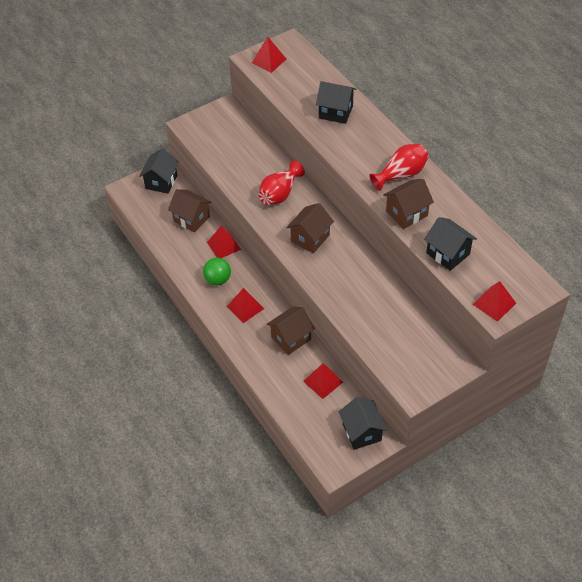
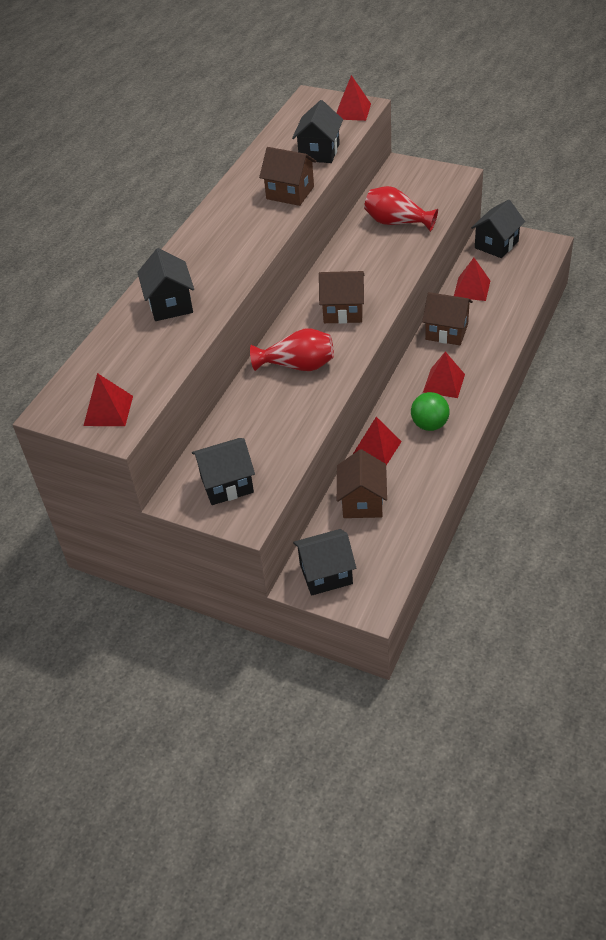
camera: 120 degrees left, 5 degrees down
(217, 127) = (227, 484): none -> black house
(401, 175) = (236, 217): red vase -> red vase (397, 222)

